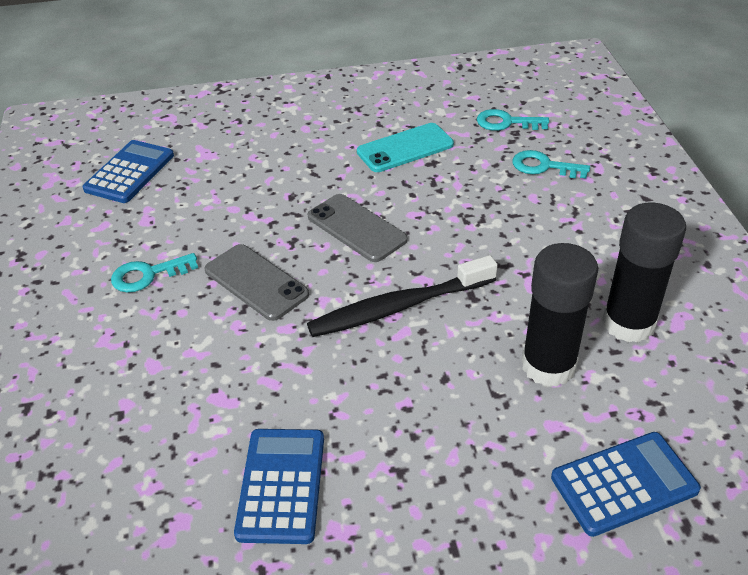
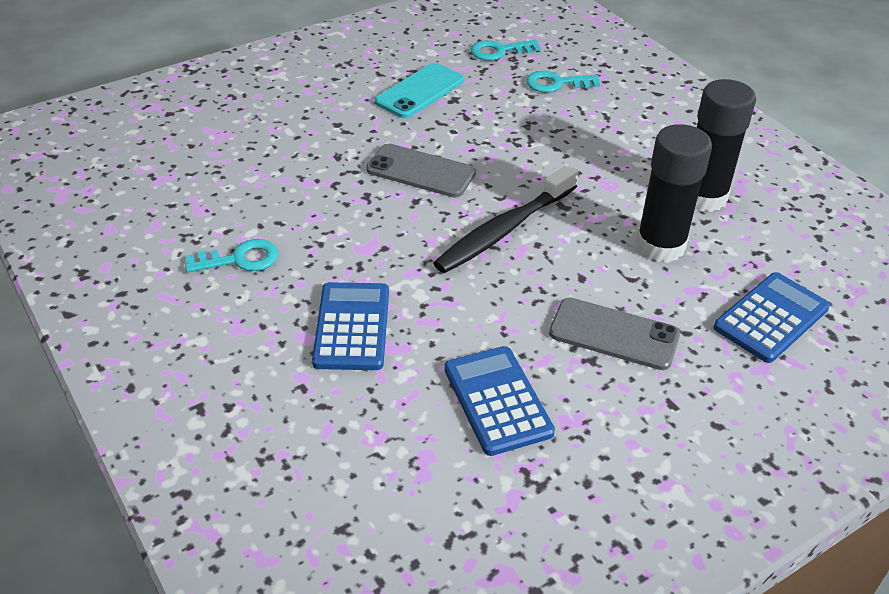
camera: 25 degrees left, 0 degrees up
(129, 172) = (148, 168): blue calculator -> blue calculator (352, 327)
(148, 275) = (240, 259): turquoise key -> turquoise key turned 150 degrees counterclockwise
(256, 282) = (356, 240): grey phone -> grey phone (614, 334)

